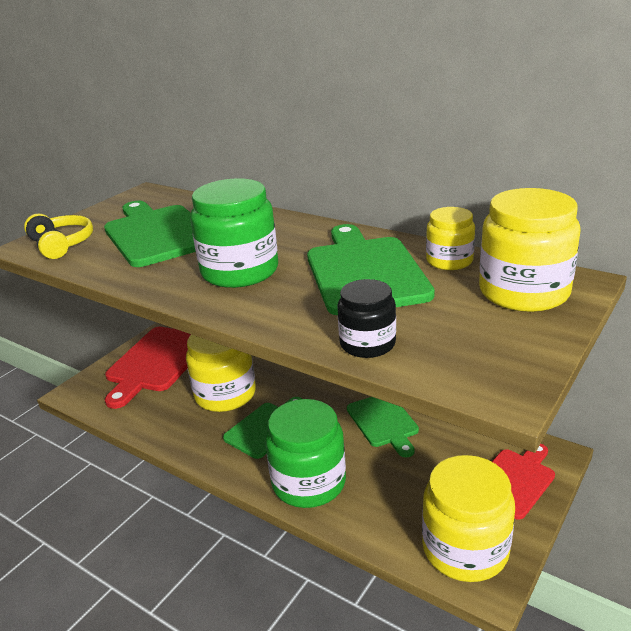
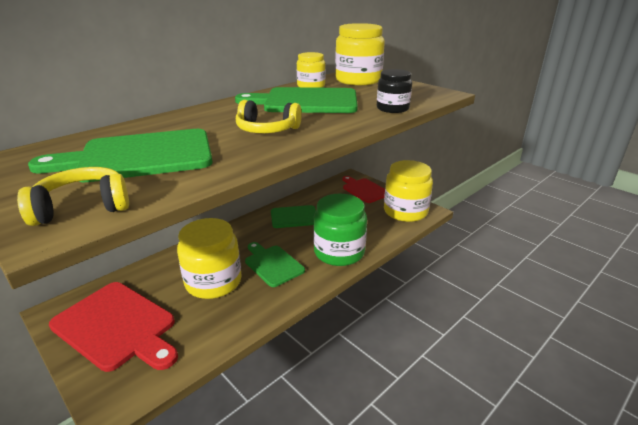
camera: 80 degrees left, 0 degrees up
(240, 271) = (267, 130): green jar -> yellow headphones

